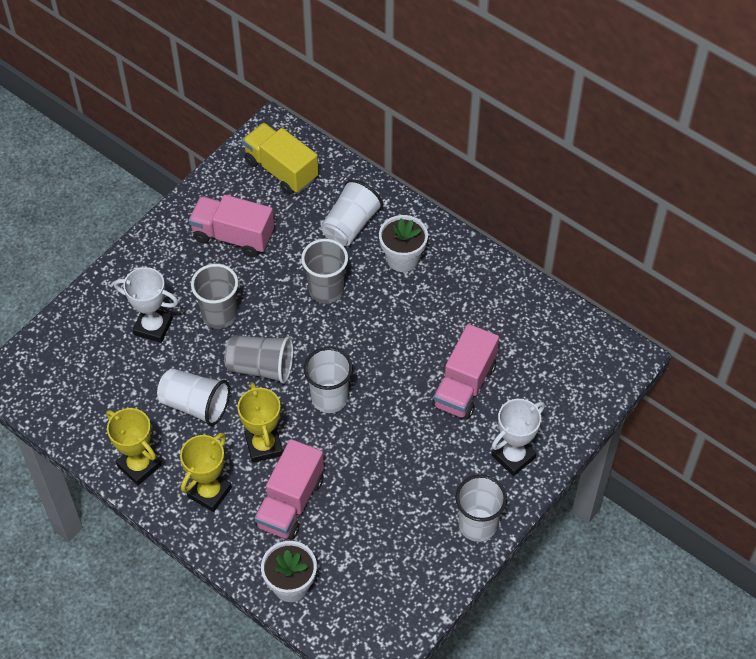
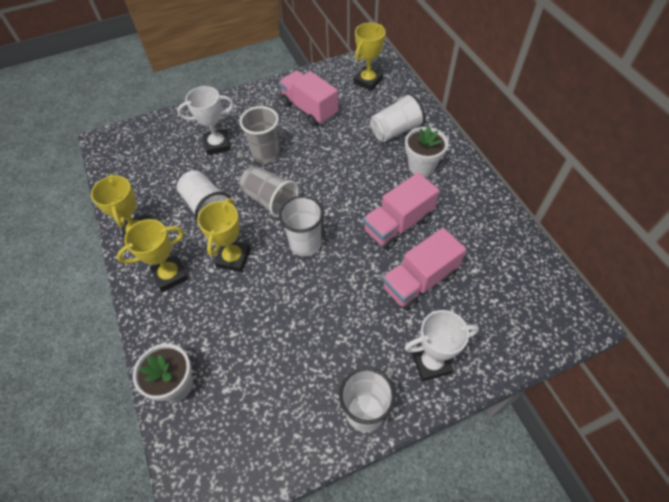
camera: 30 degrees right, 0 degrees up
(153, 327) = (217, 145): white trophy -> white trophy turned 60 degrees counterclockwise
(281, 170) = (368, 81): yellow truck -> yellow trophy
(290, 502) = (223, 312): pink truck -> pink truck (398, 224)
(326, 290) = (351, 166): grey cup -> none

